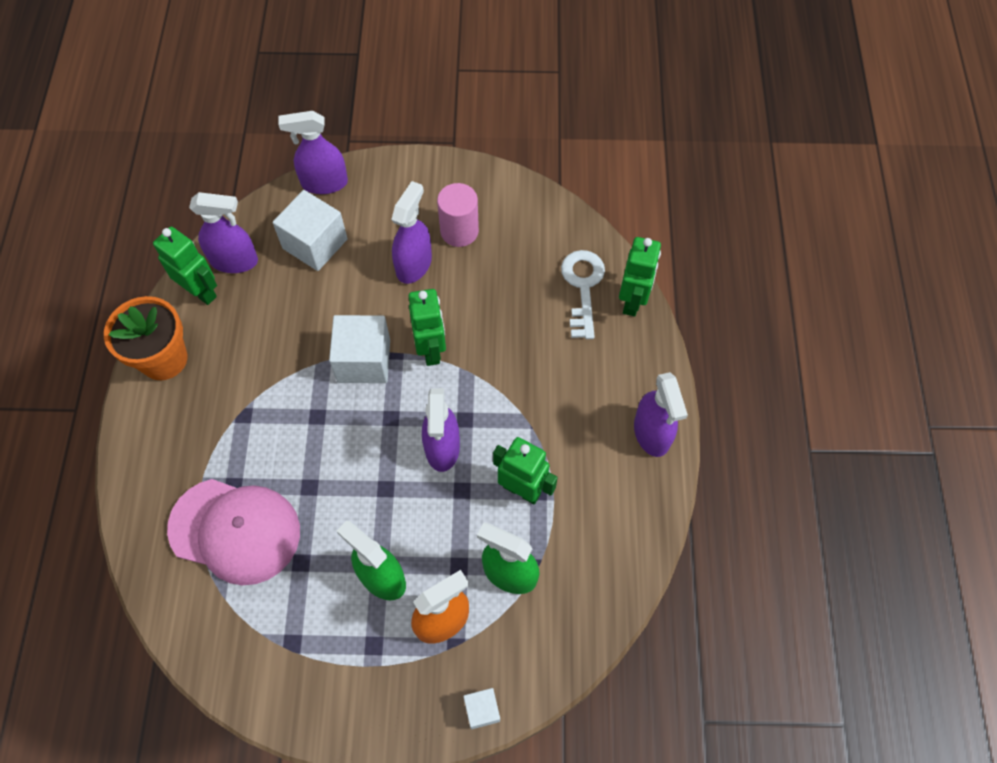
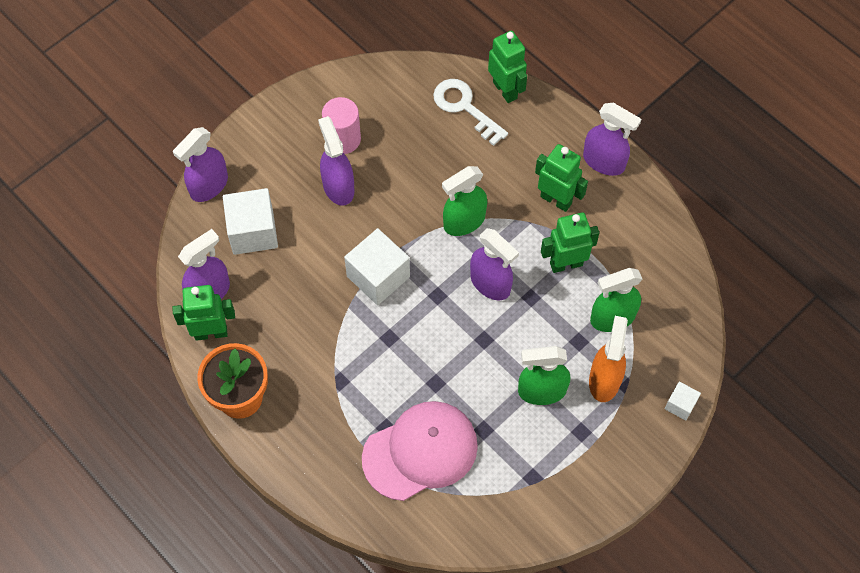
camera: 45 degrees left, 0 degrees up
(431, 350) = (414, 231): green robot -> green robot (556, 200)
(478, 378) = (464, 221): none -> green spray bottle

